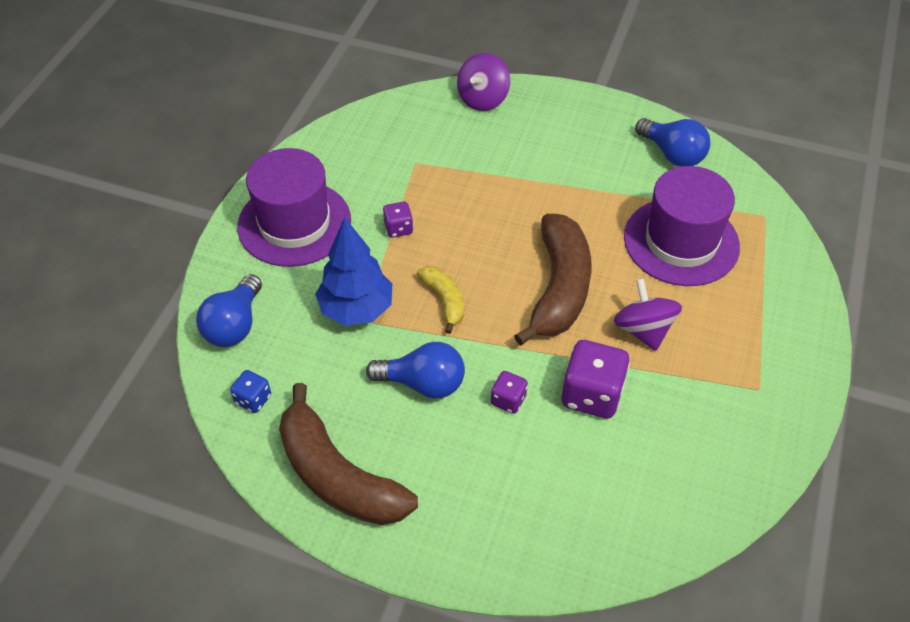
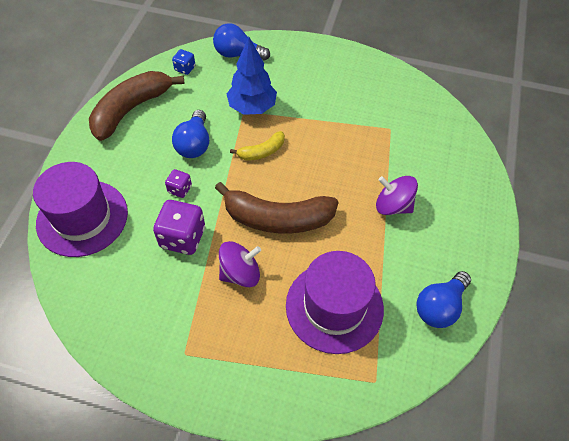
camera: 85 degrees right, 5 degrees up
(294, 223) = (321, 71): purple hat -> purple hat (82, 218)
(398, 228) = (324, 123): purple dice -> none
(483, 99) = (472, 166): purple spinning top -> purple spinning top (393, 206)

